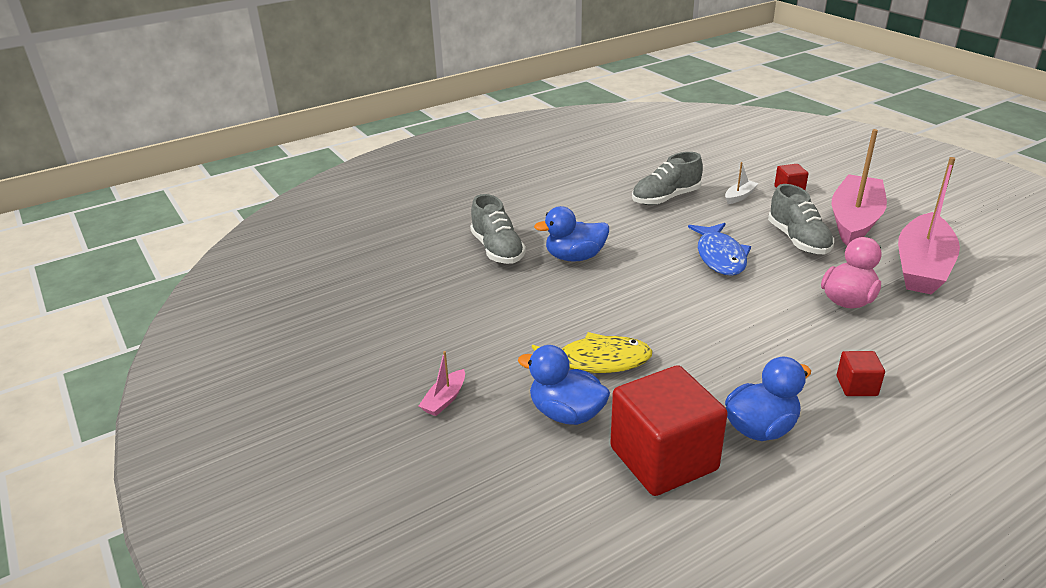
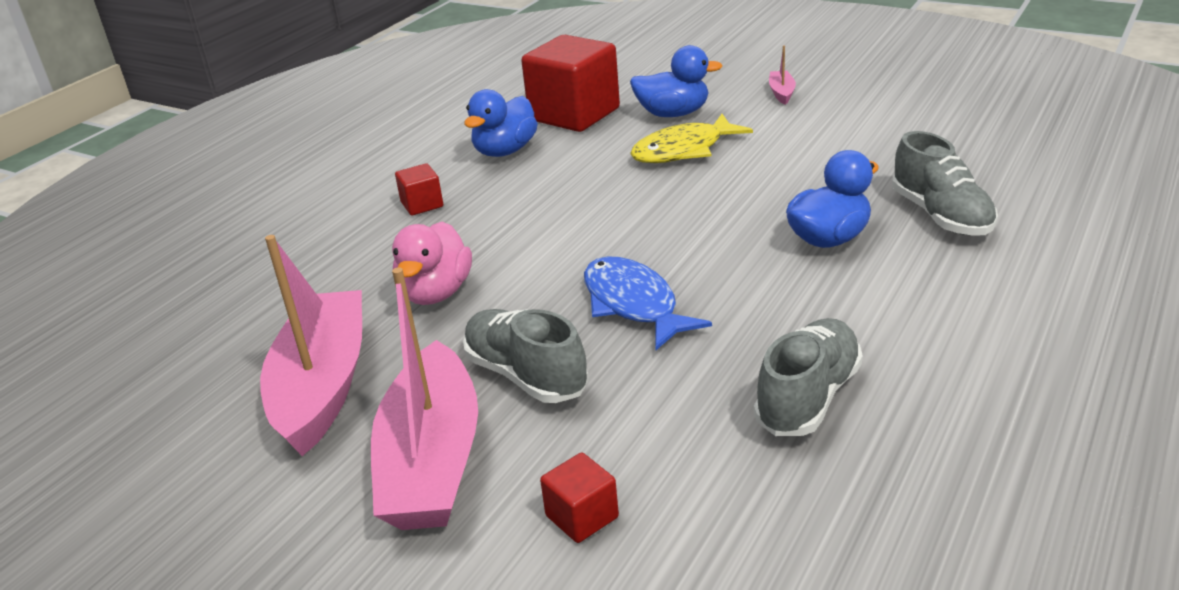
camera: 155 degrees right, 0 degrees up
(497, 250) = (941, 216): grey shoe -> grey shoe turned 150 degrees counterclockwise
(739, 196) = (674, 454): white boat -> none

